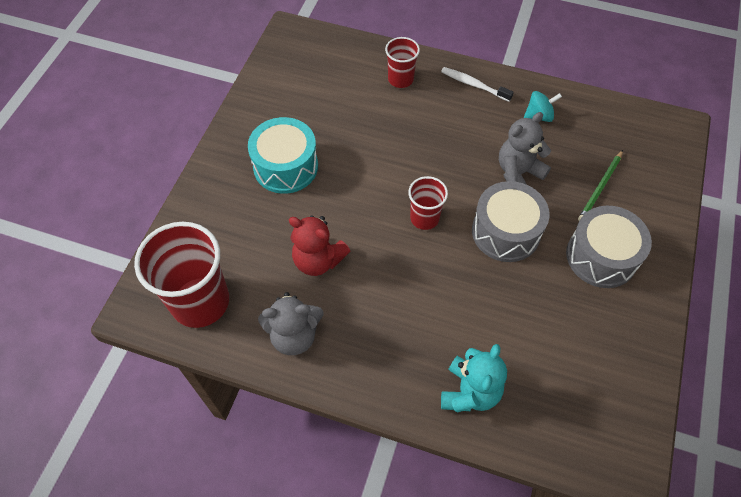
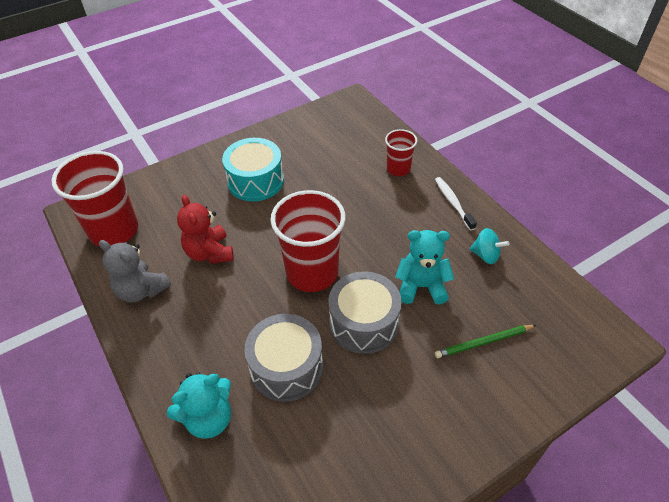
camera: 40 degrees right, 10 degrees down
(424, 218) = (312, 272): red cup -> red cup, size x1.88
(518, 173) = (421, 286): grey teddy bear -> turquoise teddy bear
(601, 256) = (425, 397): grey drum -> grey drum (286, 367)

